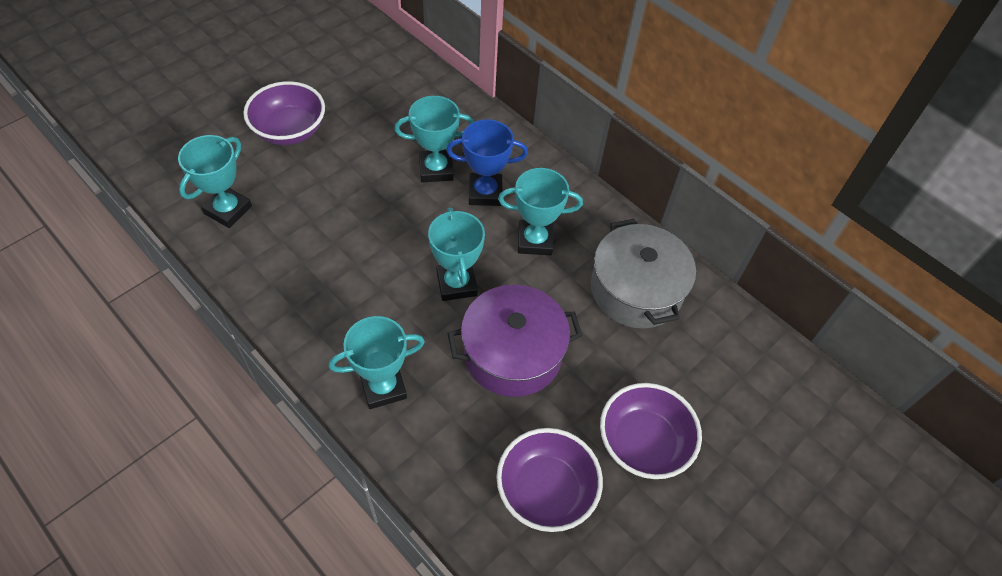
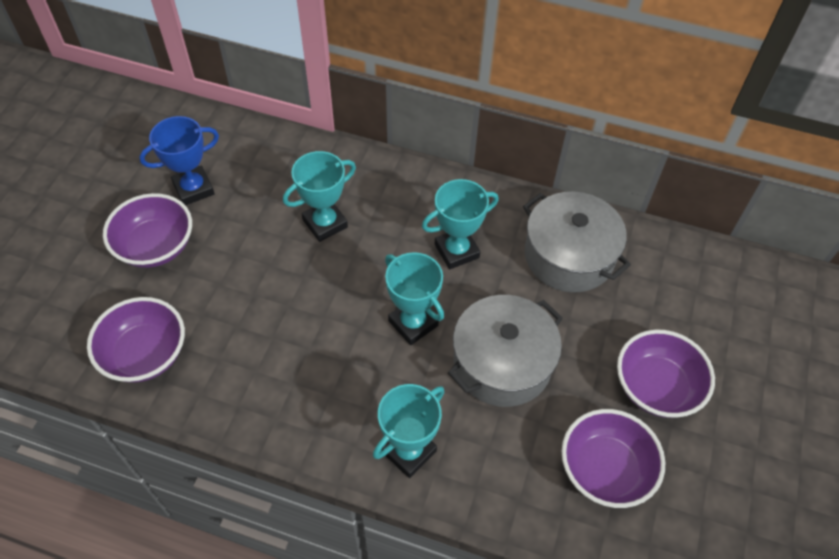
camera: 25 degrees left, 0 degrees up
(228, 210) = (145, 354): turquoise trophy -> purple bowl
(485, 193) = (384, 226): blue trophy -> blue trophy (193, 189)
(512, 353) = (502, 363): purple pot -> grey pot

